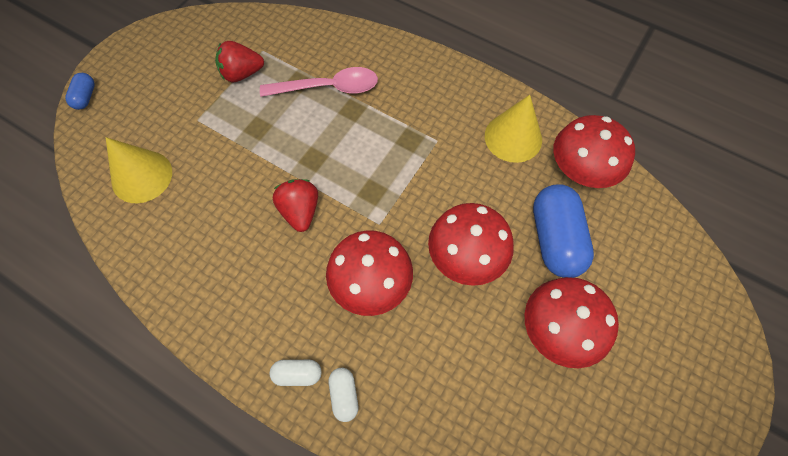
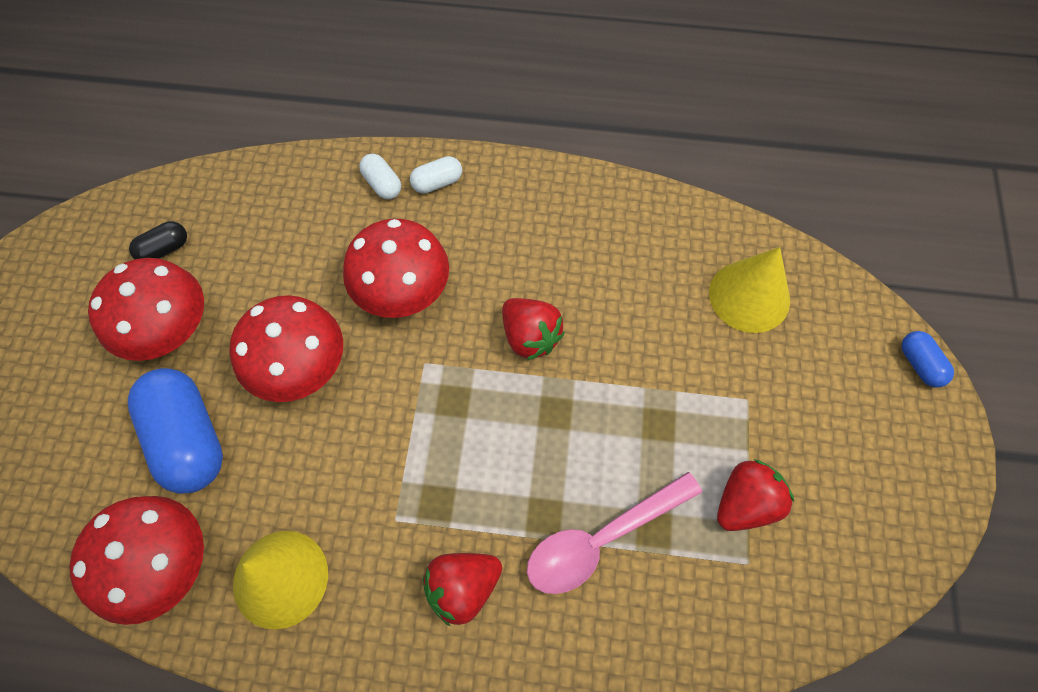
camera: 155 degrees right, 0 degrees up
(414, 95) = (463, 587): none -> red strawberry
(552, 413) = (164, 249): none -> black capsule

